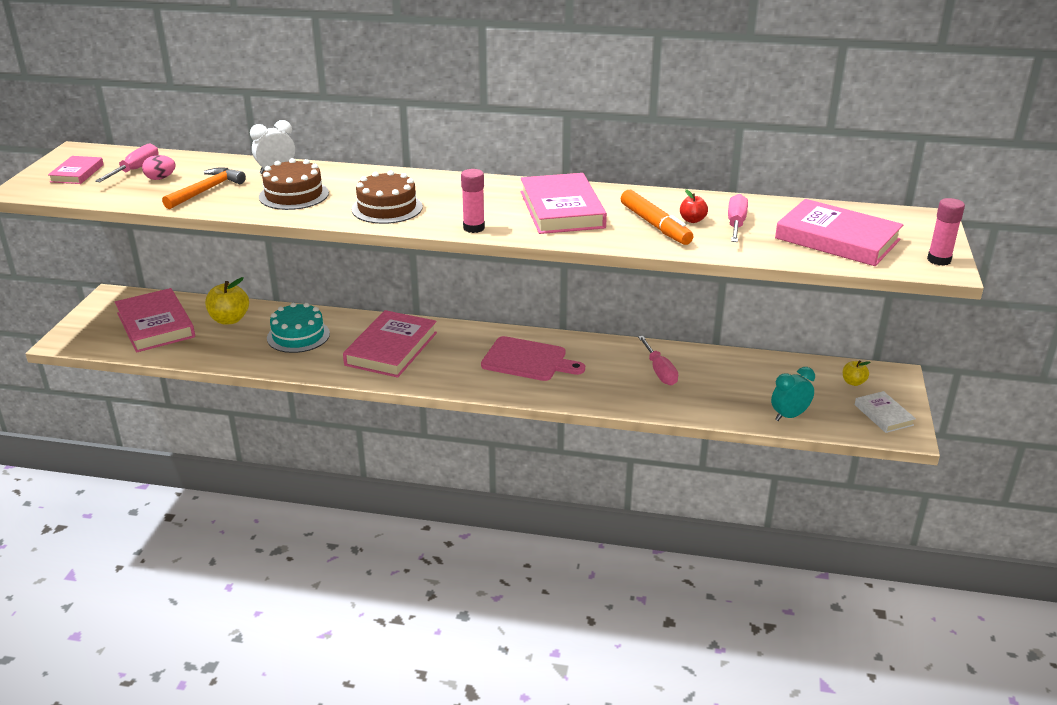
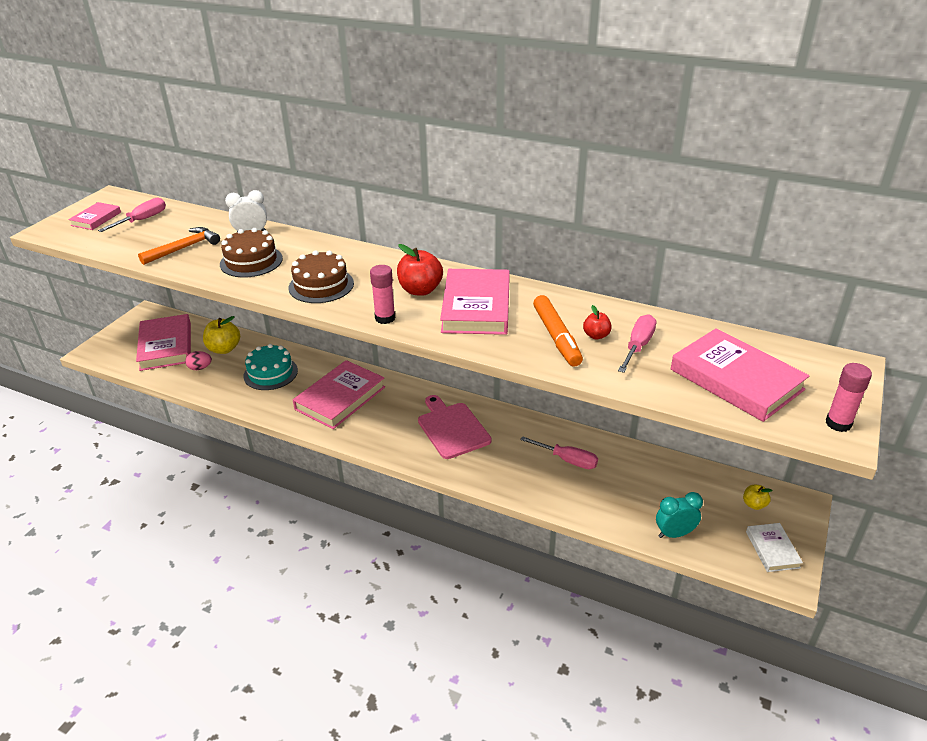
camera: 15 degrees right, 5 degrees up
(160, 178) = (156, 231): pink egg -> pink egg (200, 368)
(496, 202) = (420, 290): none -> red apple
(528, 360) = (452, 428): pink cutting board -> pink cutting board turned 150 degrees counterclockwise
(659, 371) = (567, 460): pink screwdriver -> pink screwdriver turned 60 degrees counterclockwise

